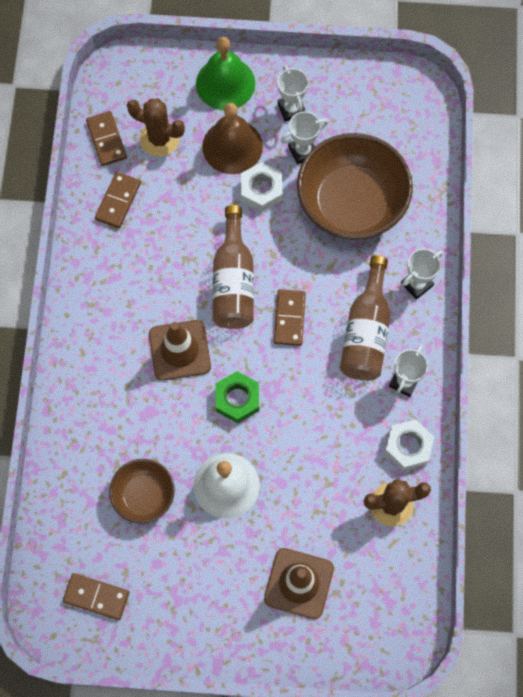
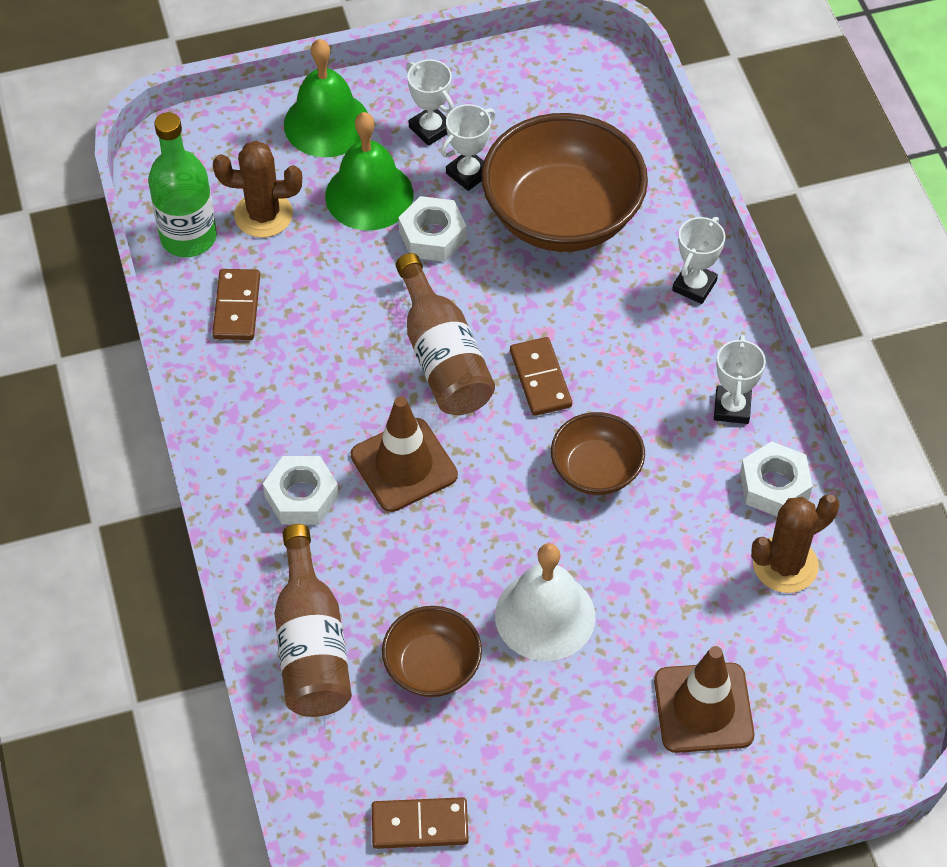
camera: 20 degrees left, 15 degrees down
(106, 140) = (188, 237): brown domino -> green bottle
(108, 350) = (301, 496): none -> white nut
(232, 146) = (369, 195): brown bell -> green bell
(237, 399) = (512, 501): green nut -> none
(298, 396) = (596, 470): none -> brown bowl
(366, 332) = (652, 363): brown bottle -> brown bottle (311, 645)

